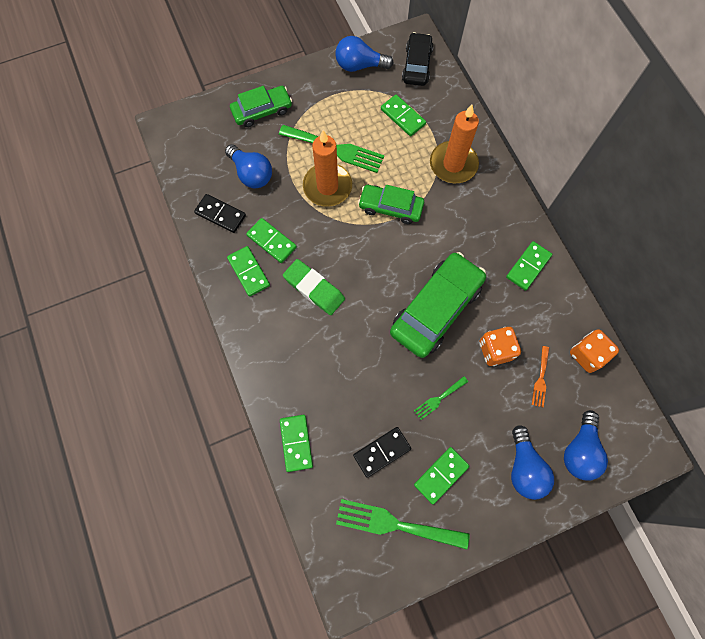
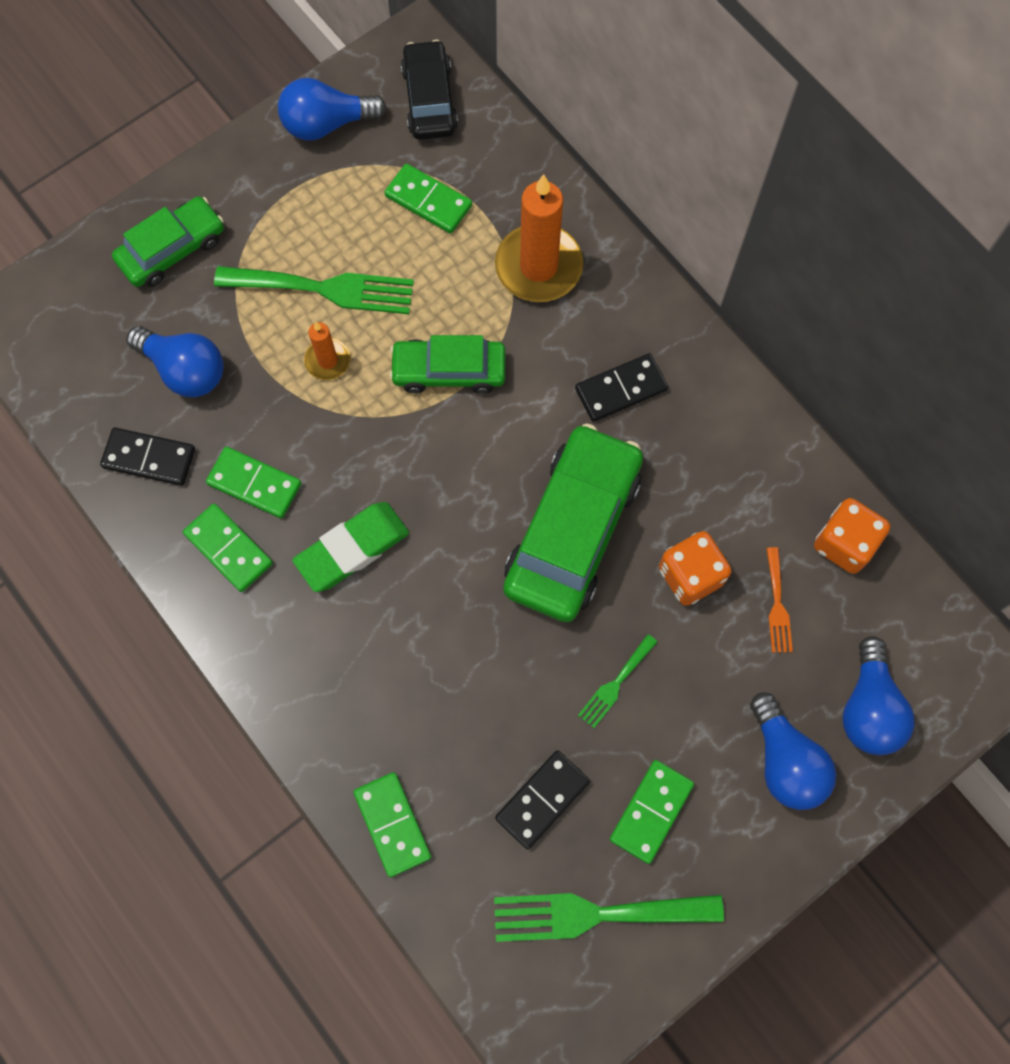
camera: 15 degrees left, 0 degrees up
(314, 288) = (352, 549): green eraser -> green eraser turned 60 degrees counterclockwise
(327, 187) = (327, 360): orange candle -> orange candle, size x0.51
(482, 240) = (621, 389): none -> black domino
(528, 266) = (710, 416): green domino -> none

